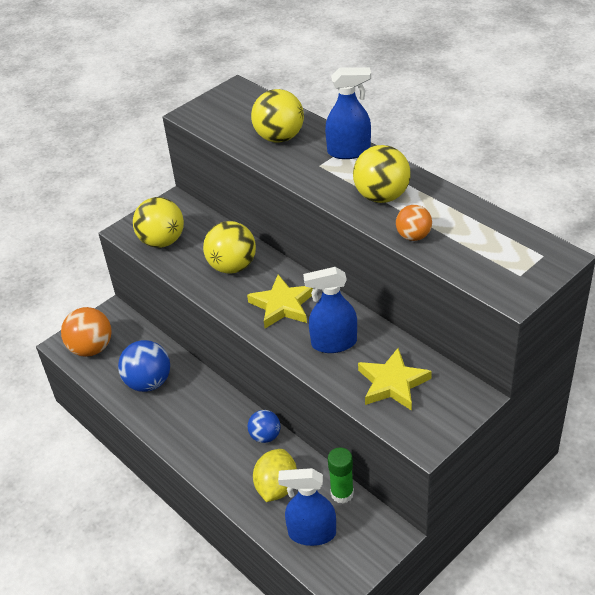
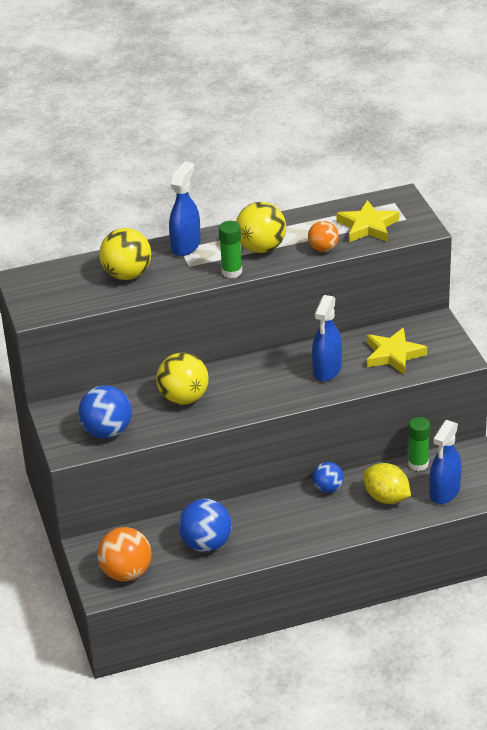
camera: 65 degrees left, 5 degrees down
(162, 241) = (107, 432): yellow ball -> blue ball
(282, 305) = (259, 384): yellow star -> yellow star (368, 226)
(328, 193) = (232, 272): none -> green glue stick

